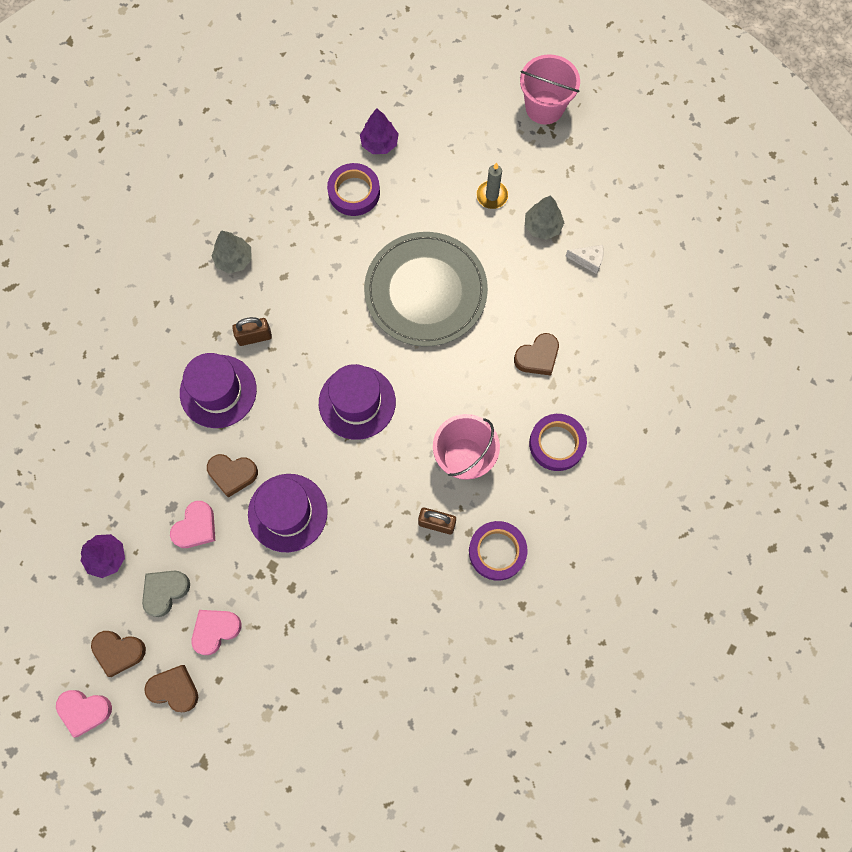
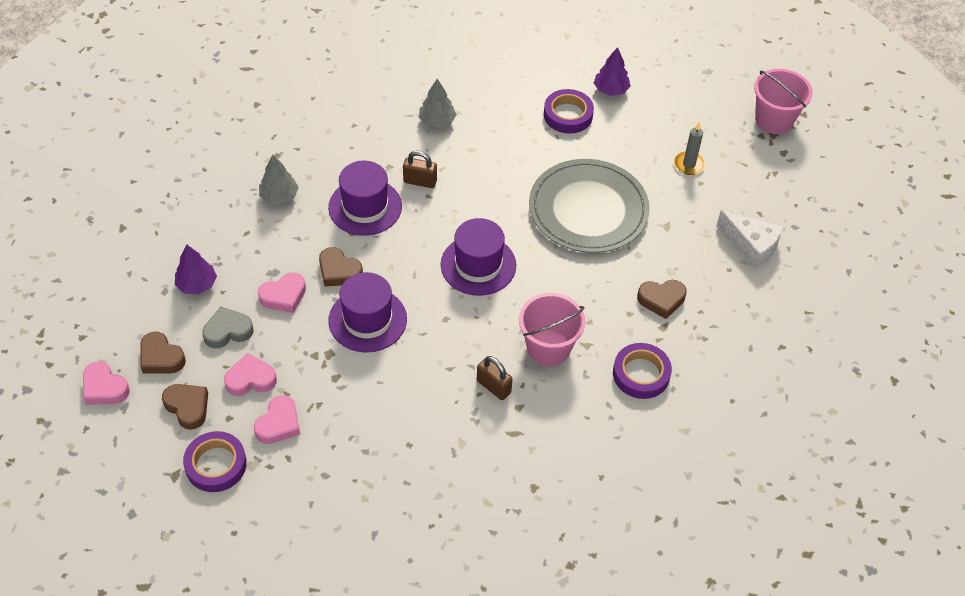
camera: 25 degrees right, 20 degrees down
(267, 661) = (279, 424): none -> pink heart
(497, 551) = (536, 434): purple tape -> purple tape (216, 465)
(542, 226) = (722, 204): grey tree -> grey tree (279, 196)
(588, 260) = (751, 247): white cheese -> white cheese, size x1.76

